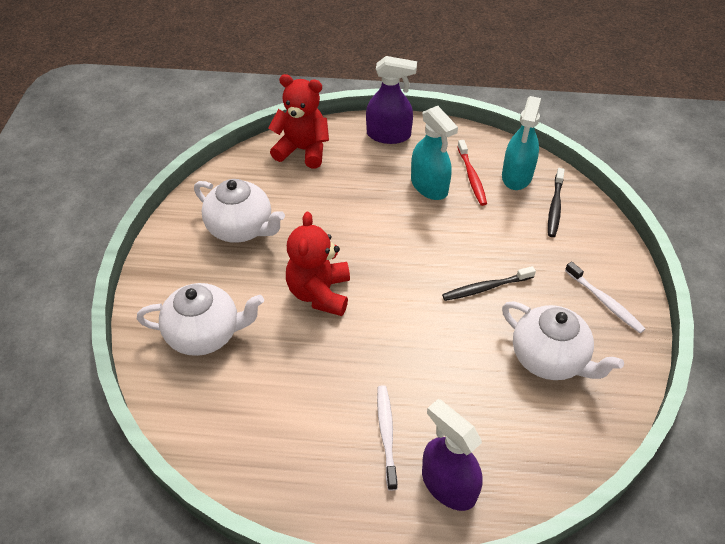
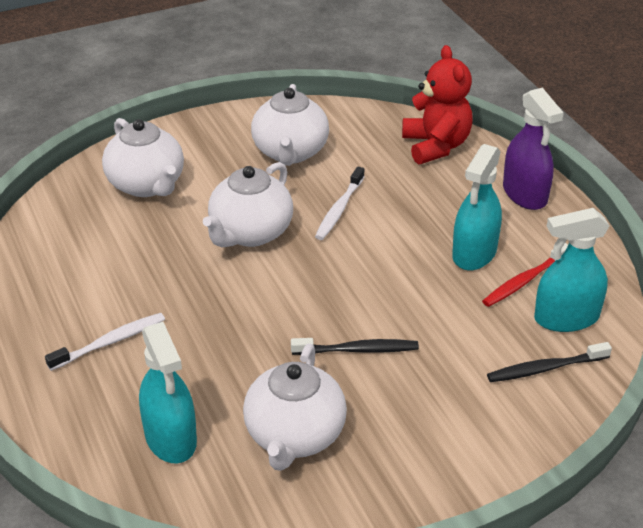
camera: 60 degrees right, 10 degrees down
(319, 293) = (250, 233): red teddy bear -> white teapot
(448, 485) = (77, 407): purple spray bottle -> none
(486, 288) = (358, 350): black toothbrush -> black toothbrush turned 135 degrees clockwise
(515, 434) = (171, 438): none -> turquoise spray bottle
(605, 302) = (423, 462): white toothbrush -> white toothbrush (339, 209)

